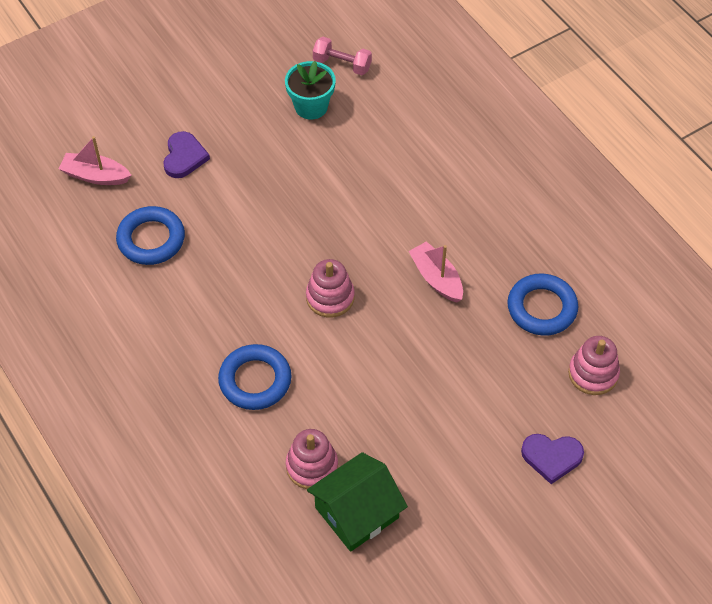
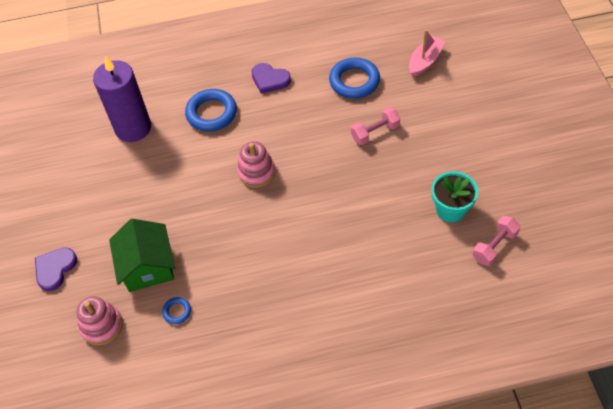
camera: 115 degrees right, 0 degrees up
(184, 157) = (425, 114): purple heart -> purple heart (270, 79)
(228, 197) = (375, 132): none -> pink dumbbell
(312, 466) = (133, 128): pink stacking toy -> purple candle
(356, 512) = (88, 143): green house -> green house (147, 266)
(436, 278) = (240, 246): pink boat -> none
(542, 308) = (177, 311): blue ring -> blue ring, size x0.48

